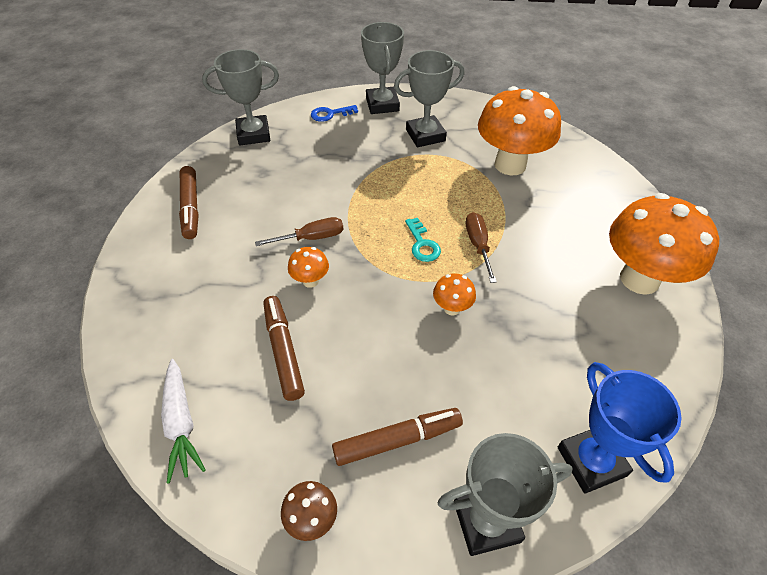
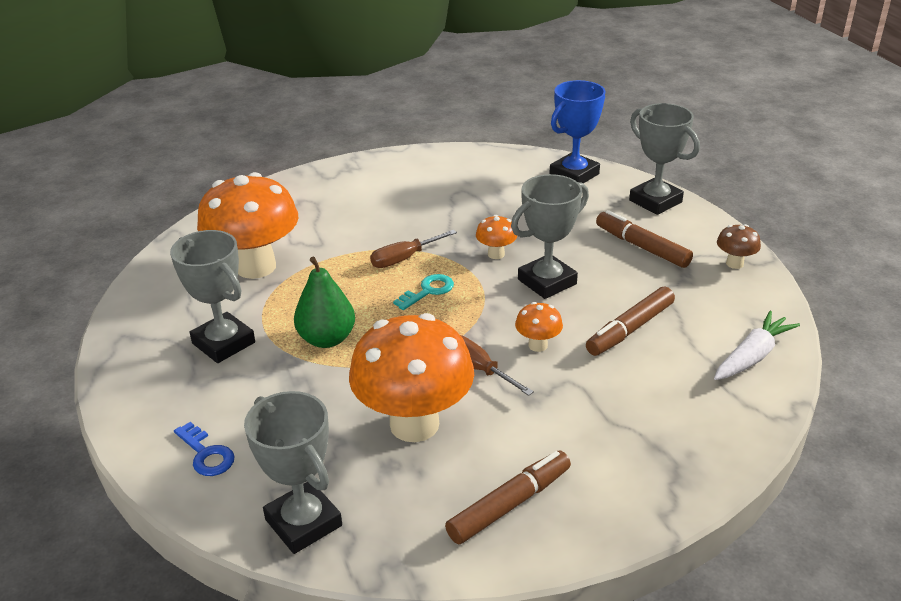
camera: 115 degrees left, 15 degrees down
(382, 104) = (157, 407): grey trophy -> grey trophy (547, 282)
(398, 177) = (327, 339): none -> green pear
(639, 279) = (385, 177): orange mushroom -> orange mushroom (414, 424)

